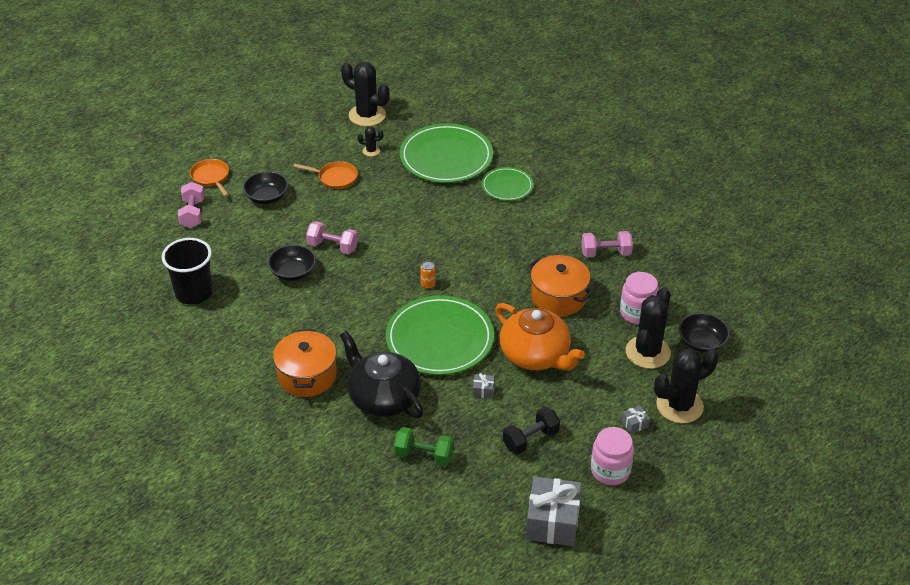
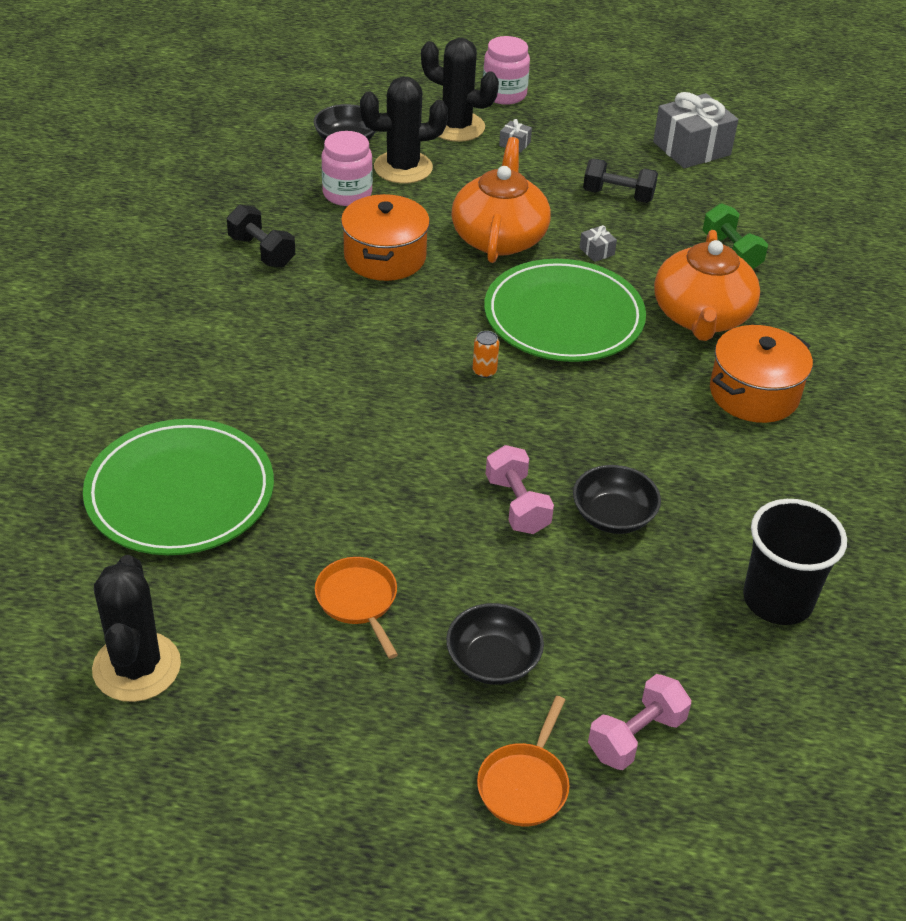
camera: 130 degrees left, 0 degrees up
(371, 151) = (242, 597): black cactus -> none
(383, 397) = (701, 316): black teapot -> orange teapot
(507, 186) = (197, 393): green plate -> none
(605, 253) = (262, 251): pink dumbbell -> black dumbbell
(610, 470) = (591, 138): pink jar -> pink jar (504, 94)

